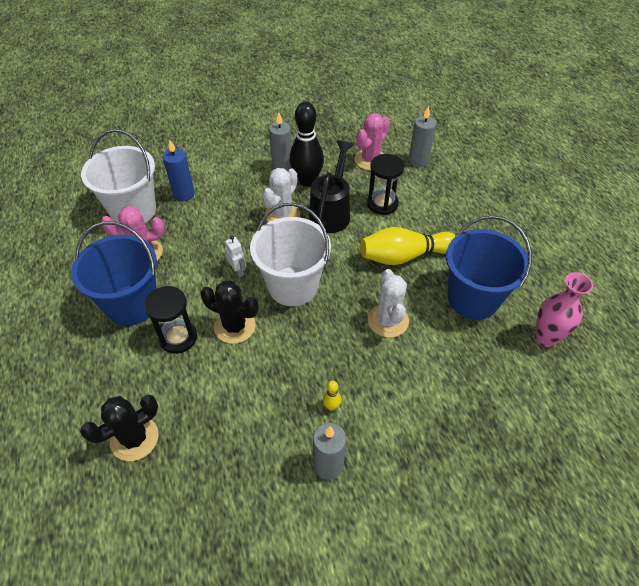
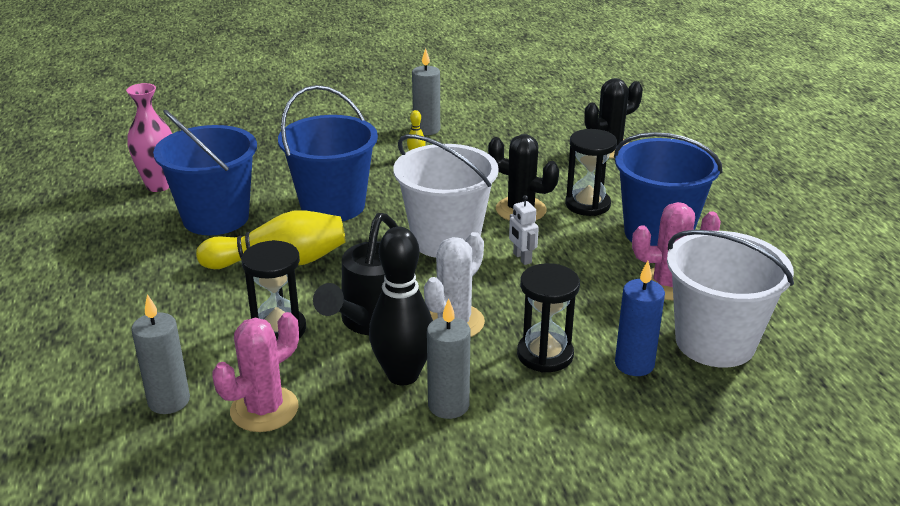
camera: 175 degrees left, 20 degrees down
(231, 197) = (545, 354): none -> black hourglass
(388, 320) = (333, 206): white cactus -> blue bucket

